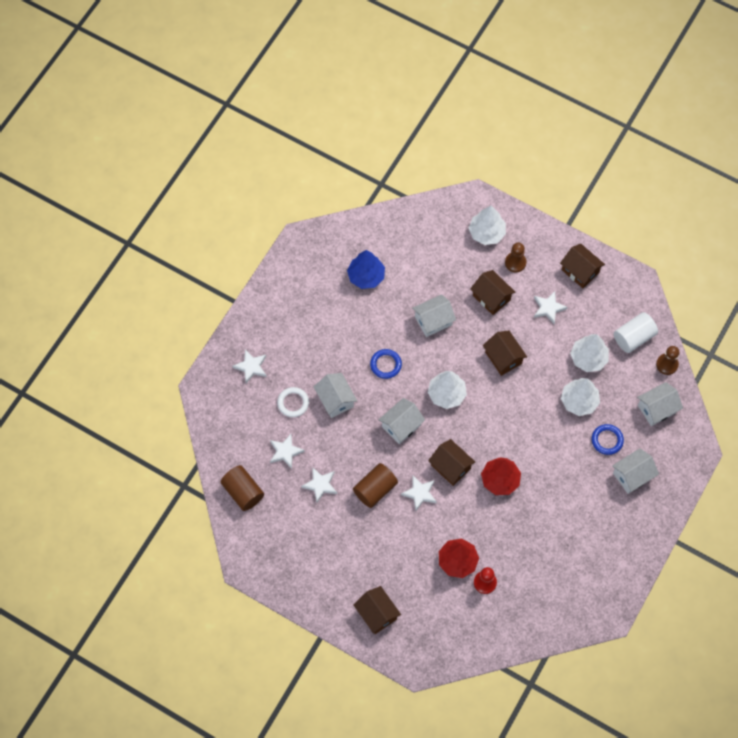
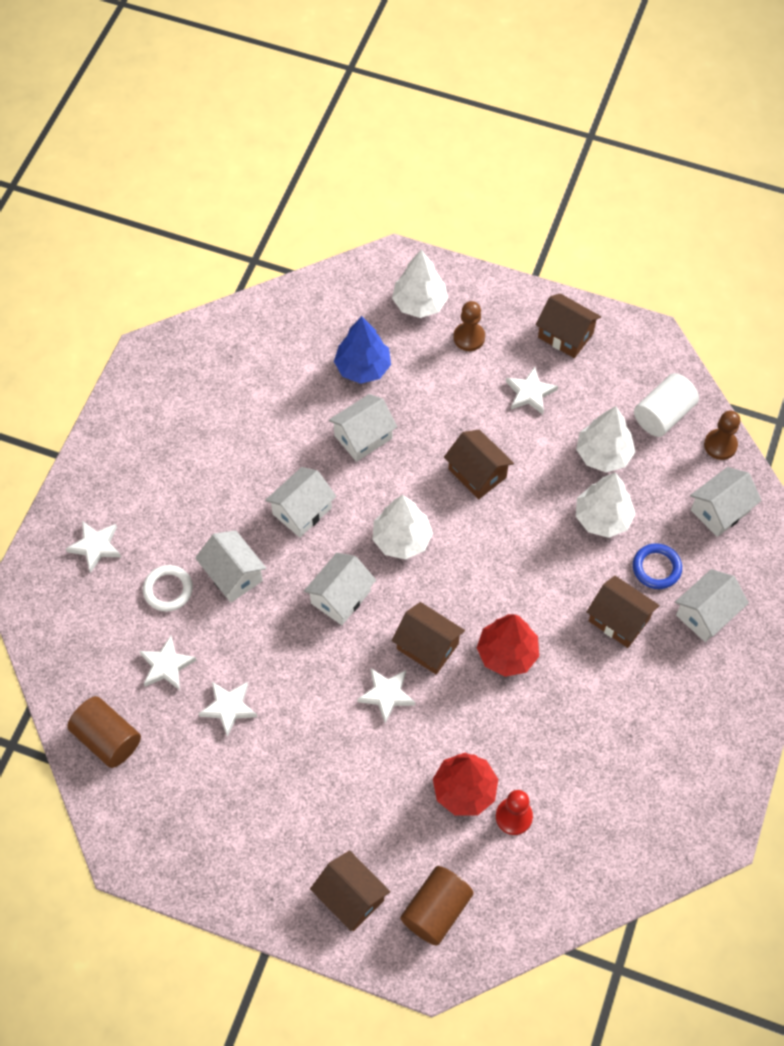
camera: 10 degrees left, 5 degrees down
(366, 276) = (252, 389): blue tree -> blue tree (363, 367)
(375, 489) = (316, 700): brown cylinder -> brown cylinder (436, 910)
(385, 365) = (302, 511): blue ring -> white house
(491, 297) = (443, 391): brown house -> brown house (619, 620)

